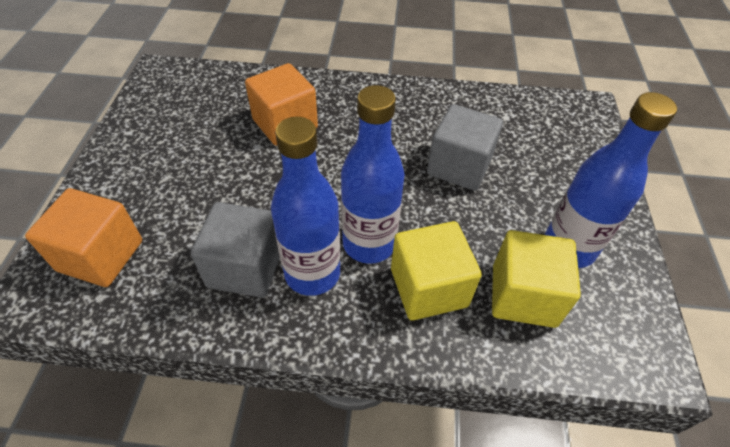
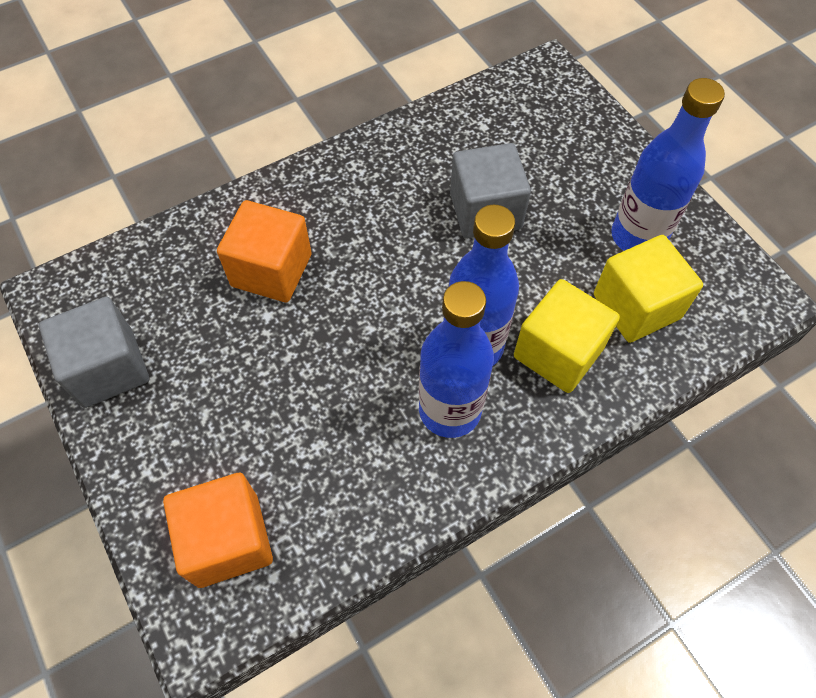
camera: 35 degrees left, 10 degrees up
(245, 267) = (384, 448): grey cube -> grey cube (108, 368)

